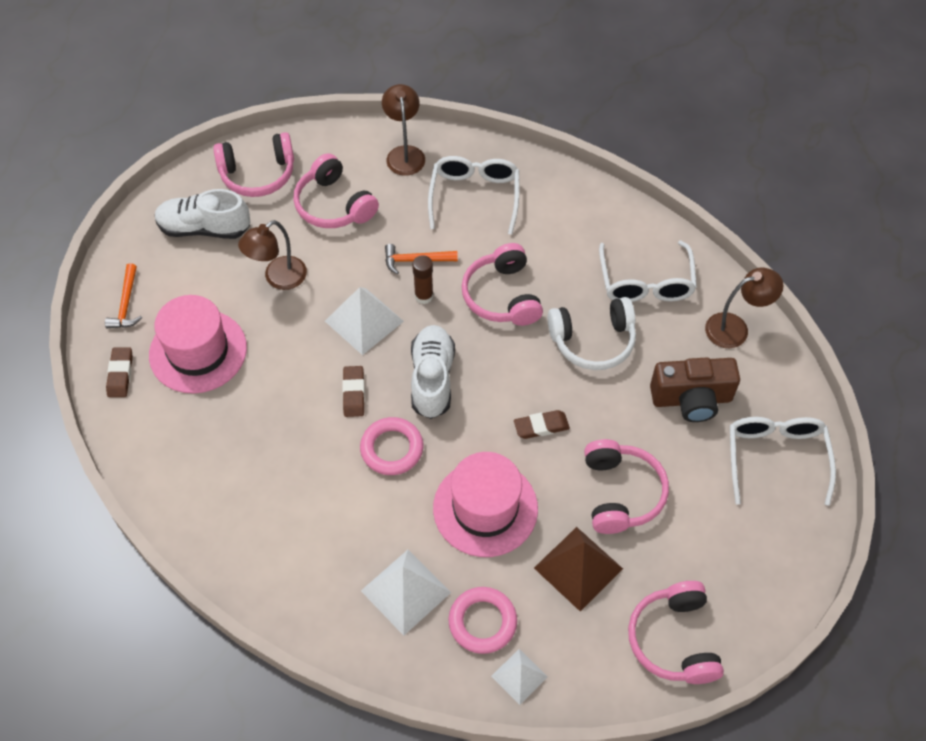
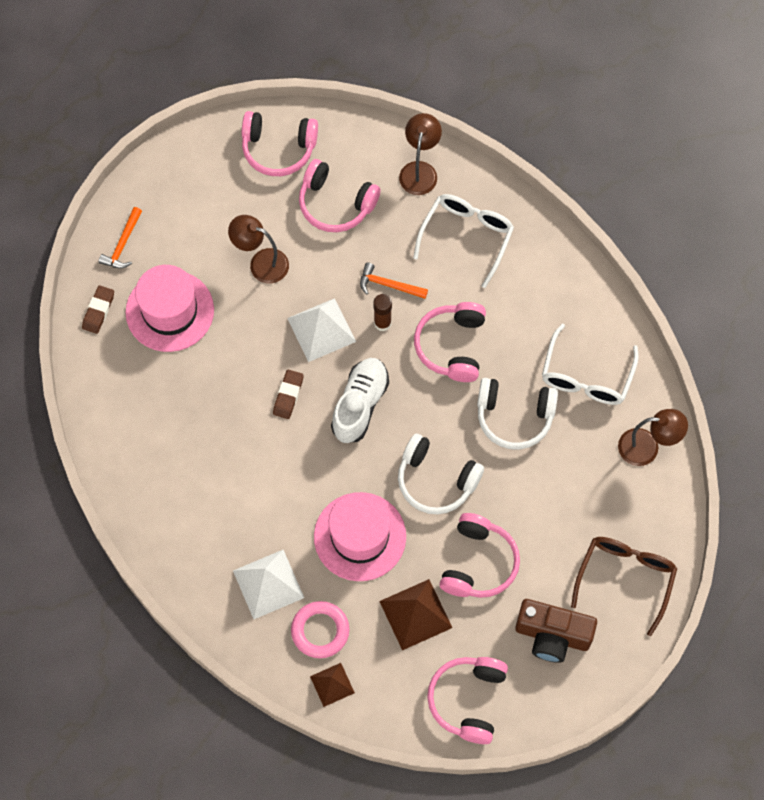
camera: 20 degrees right, 10 degrees up
(204, 228) = (213, 190): white shoe -> none
(278, 278) = (261, 263): brown lamp -> brown lamp turned 45 degrees clockwise
(334, 205) = (335, 204): pink headphones -> pink headphones turned 45 degrees counterclockwise
(392, 449) = (302, 457): pink ring -> none
(519, 676) = (332, 684): white pyramid -> brown pyramid
(541, 426) = (436, 480): brown eraser -> white headphones
(691, 399) = (577, 501): brown camera -> brown camera (552, 635)
(775, 458) = (625, 579): white glasses -> brown glasses

